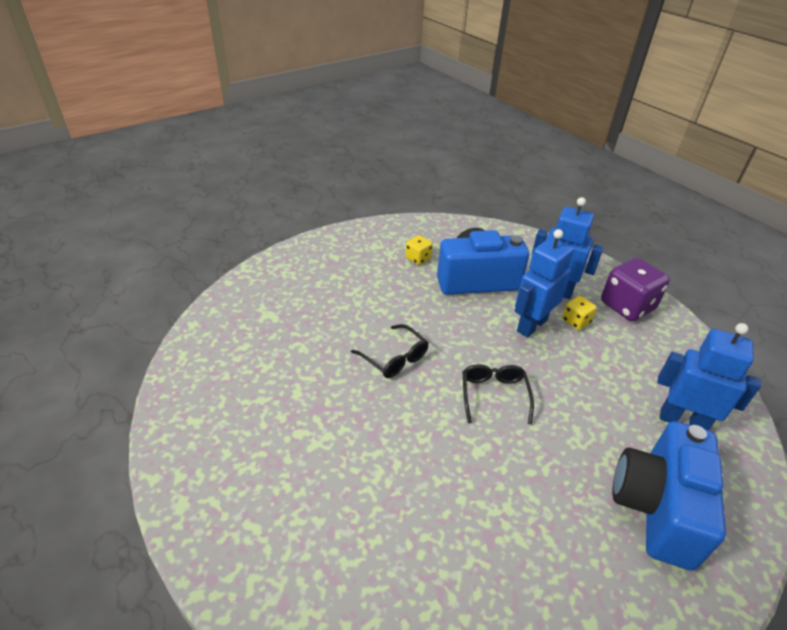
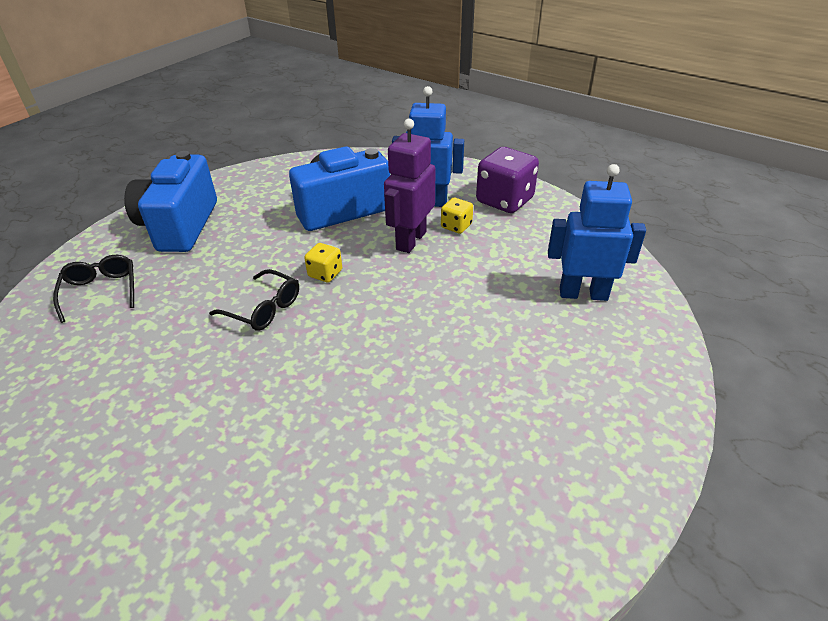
camera: 15 degrees left, 0 degrees up
(418, 258) = (272, 202): yellow dice -> yellow dice (325, 273)
(494, 395) = (384, 318): black glasses -> black glasses (101, 291)
(531, 325) = (410, 240): blue robot -> purple robot
(657, 507) = (577, 382): blue camera -> blue camera (180, 226)

